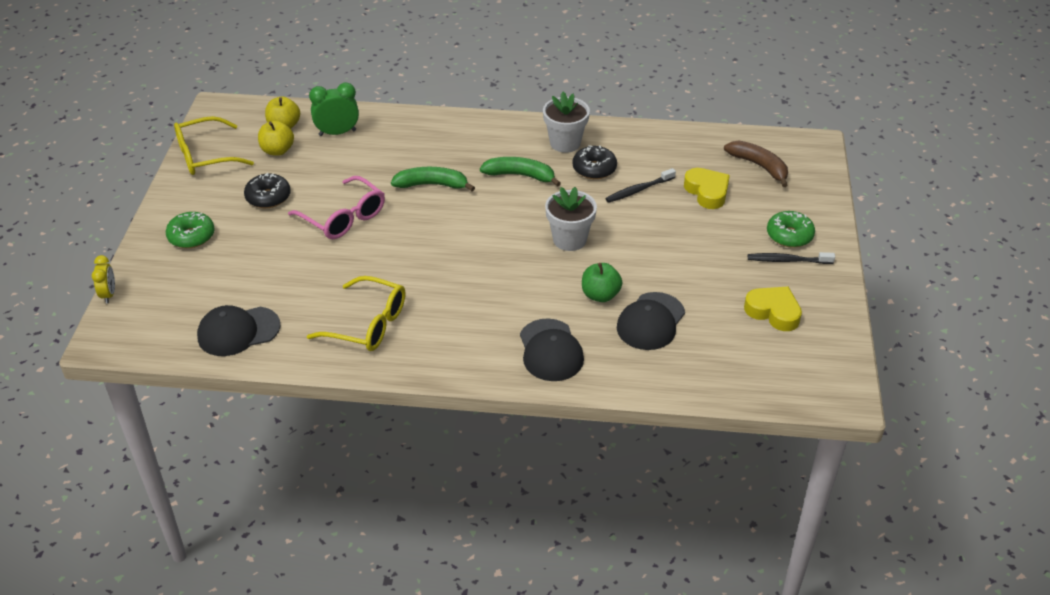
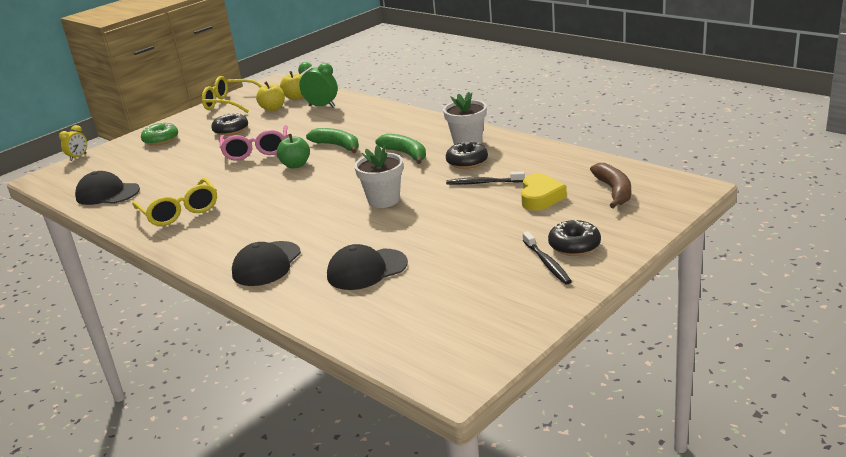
camera: 40 degrees right, 15 degrees down
(600, 295) = (354, 241): green apple -> green apple (296, 165)
(773, 312) = (480, 296): yellow heart -> none
(788, 260) = (547, 263): black toothbrush -> black toothbrush turned 150 degrees counterclockwise
(789, 235) = (574, 246): green donut -> black donut

